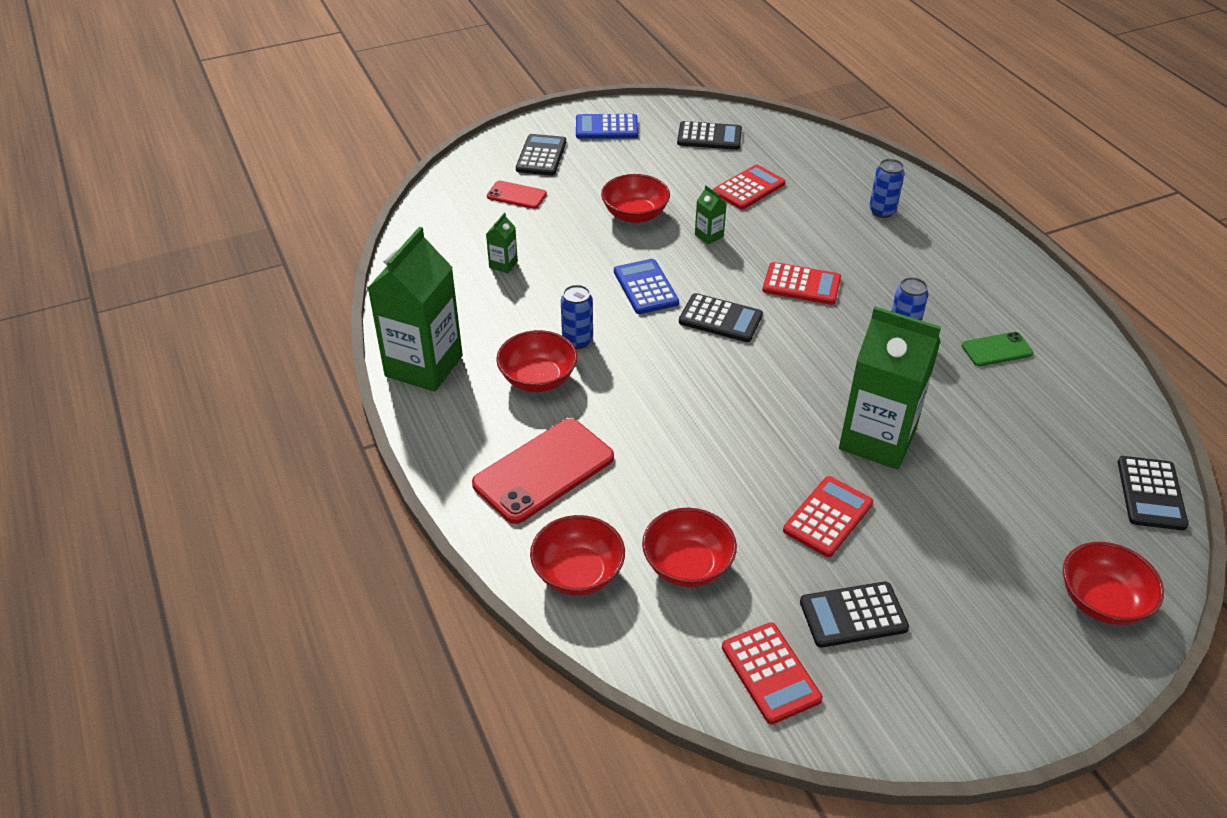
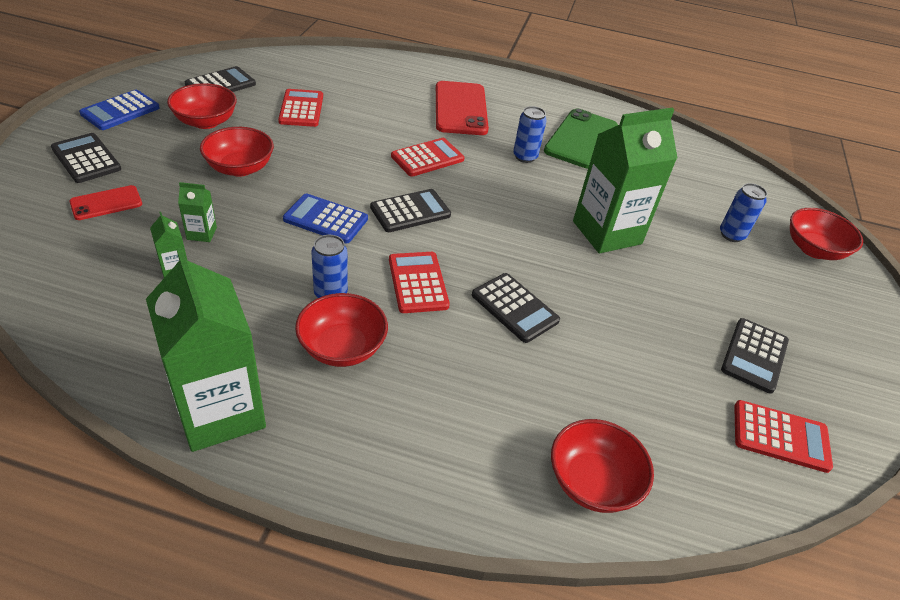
camera: 55 degrees left, 0 degrees up
(544, 471) = (454, 421): red phone -> red phone (461, 109)
(687, 565) = (640, 406): red bowl -> red bowl (206, 122)
(709, 236) = (319, 156): green carton -> green carton (202, 233)
(828, 517) = (655, 302): red calculator -> red calculator (418, 283)
(882, 211) = (408, 86): blue can -> blue can (731, 235)
(996, 349) = (581, 139): green phone -> green phone, size x1.88
(1151, 493) = (746, 176): black calculator -> black calculator (514, 308)

